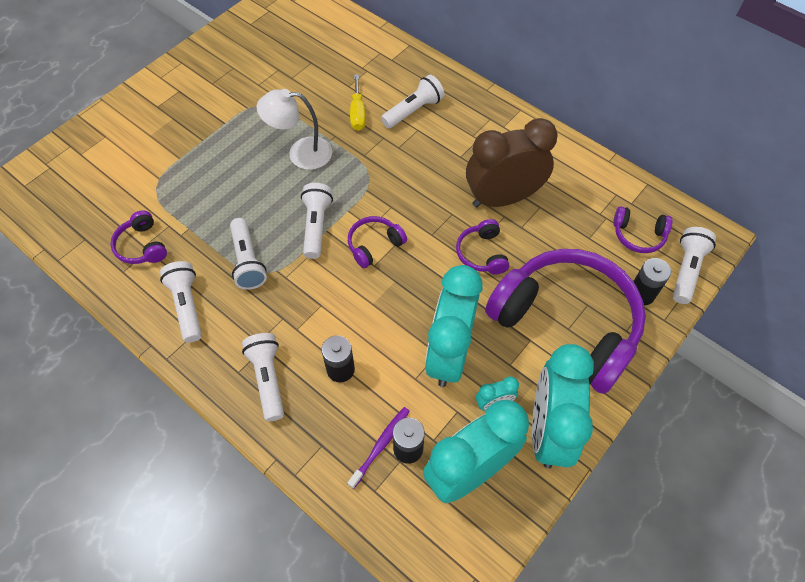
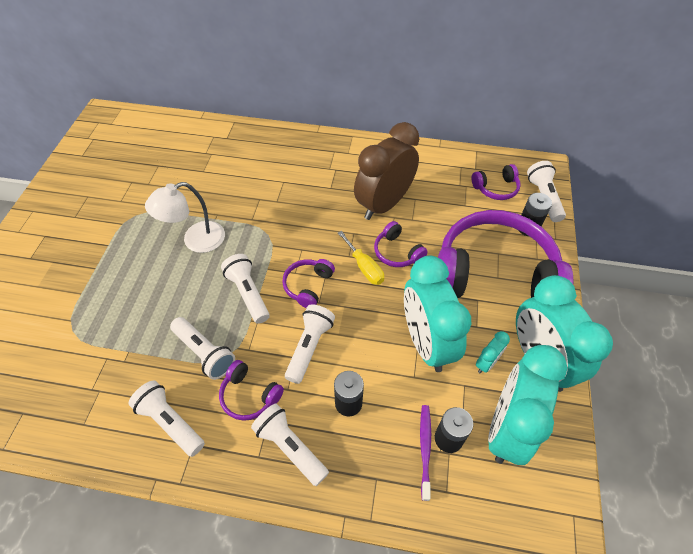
camera: 30 degrees left, 5 degrees down
(142, 246) = (90, 390): purple headphones -> purple headphones (249, 395)
(357, 113) = (225, 189): yellow screwdriver -> yellow screwdriver (364, 267)
(413, 111) = (270, 169): white flashlight -> white flashlight (309, 347)

